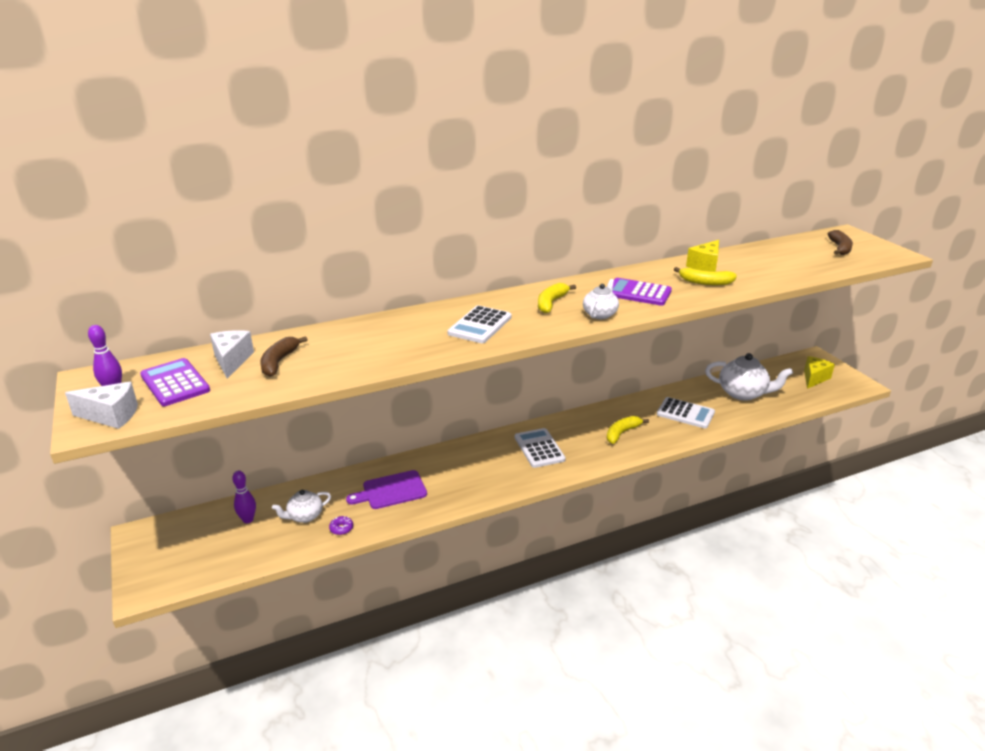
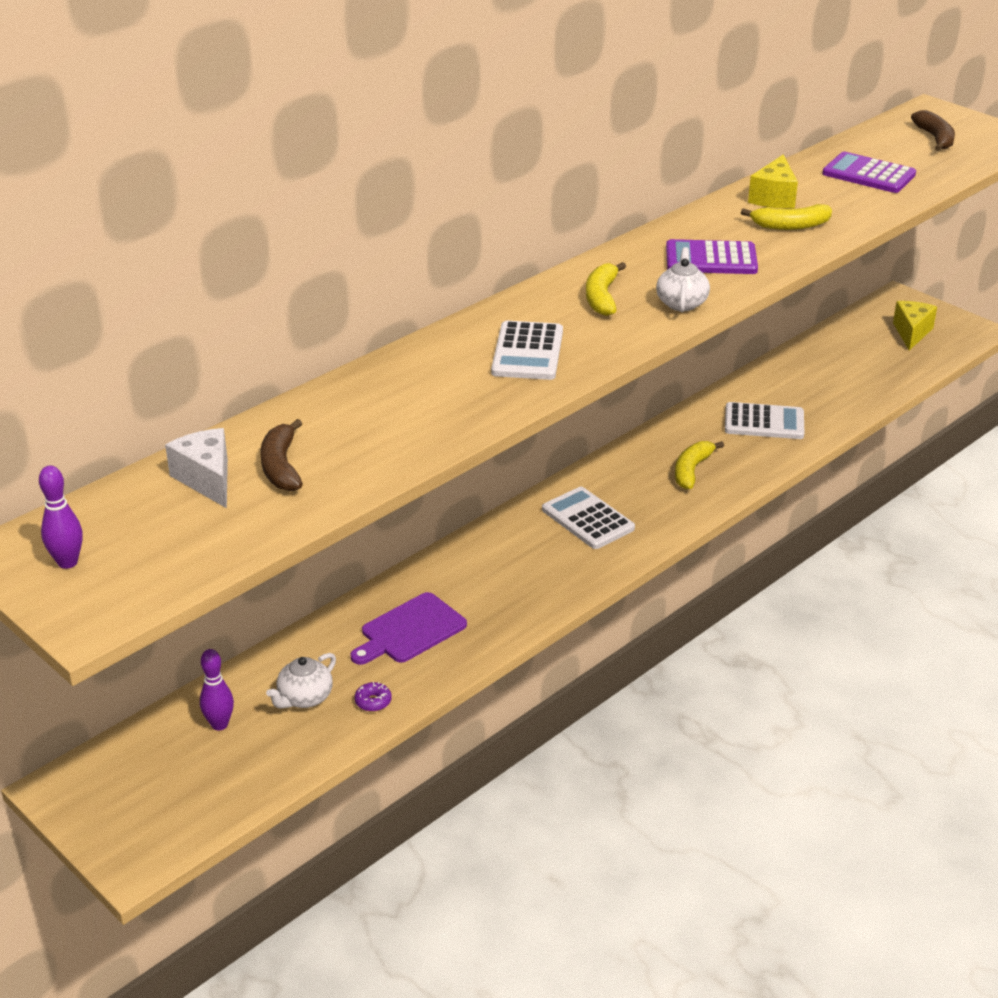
camera: 20 degrees left, 5 degrees up
(111, 416) = (106, 599): white cheese -> none
(175, 383) = (153, 531): purple calculator -> purple calculator (868, 174)
(743, 393) = (827, 375): white teapot -> none

